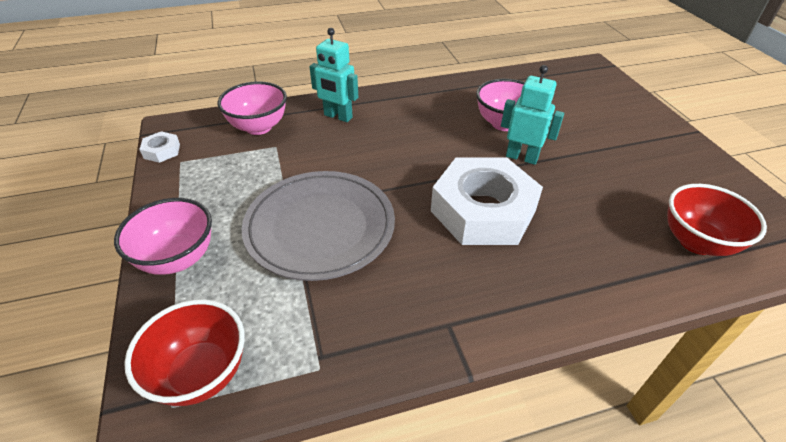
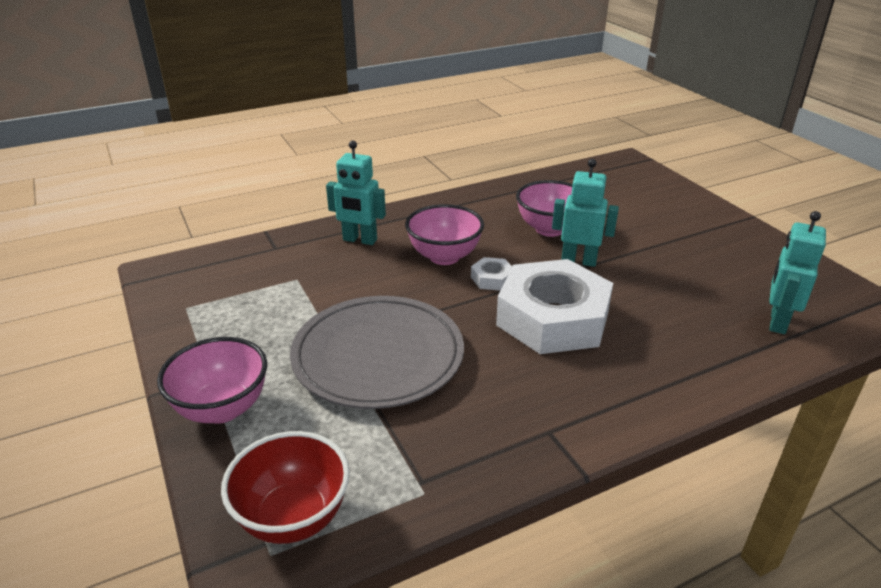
camera: 10 degrees left, 10 degrees down
(162, 151) = (158, 298): white nut -> white nut (492, 279)
(258, 127) = (269, 261): pink bowl -> pink bowl (444, 256)
(696, 242) = (777, 322): red bowl -> turquoise robot

